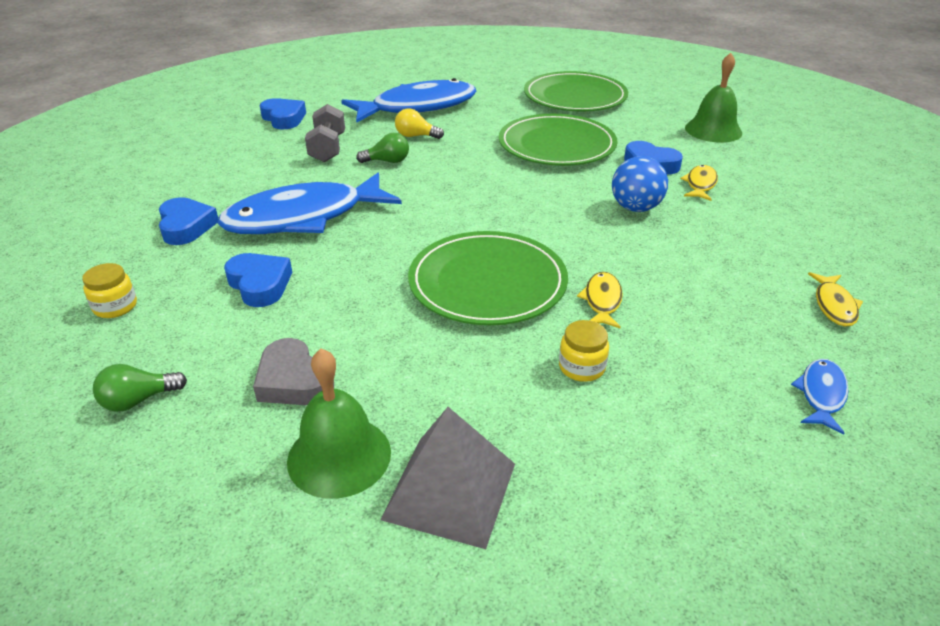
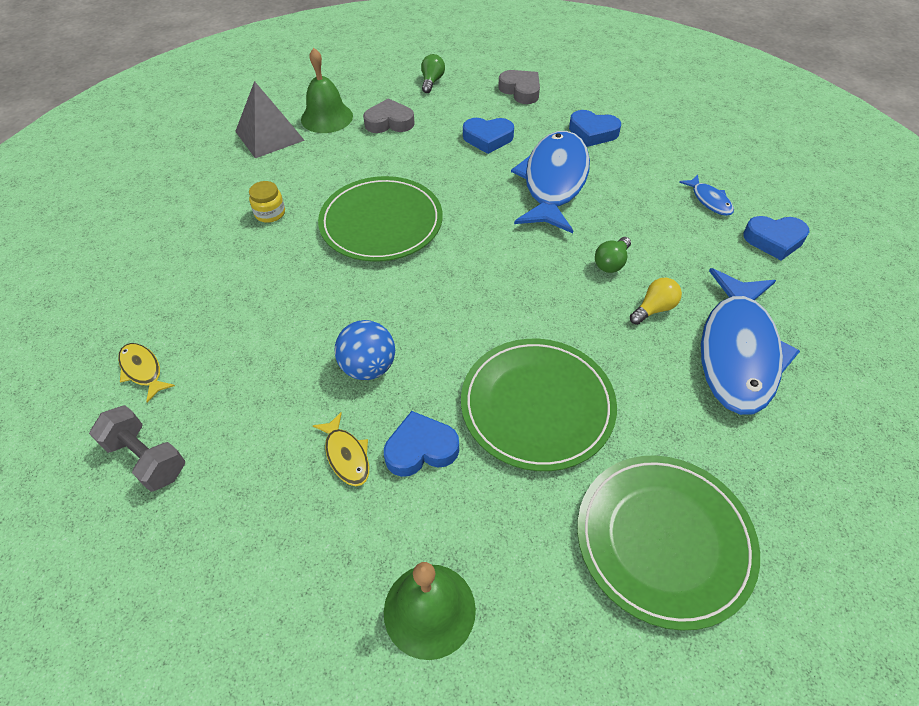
camera: 130 degrees right, 15 degrees up
(115, 307) = (521, 90): yellow jar -> grey heart
(328, 148) = (672, 239): grey dumbbell -> grey dumbbell (146, 458)
(602, 301) = (301, 259): yellow fish -> none
(821, 394) = (126, 287): blue fish -> blue fish (709, 200)

